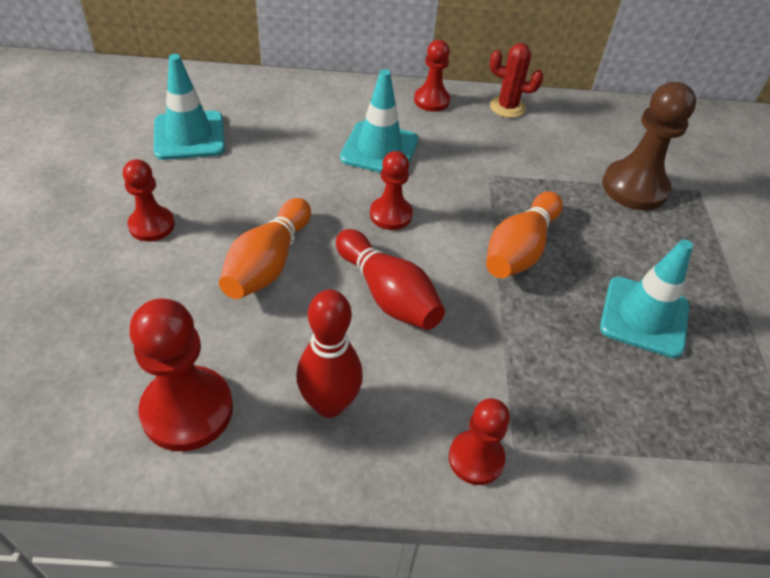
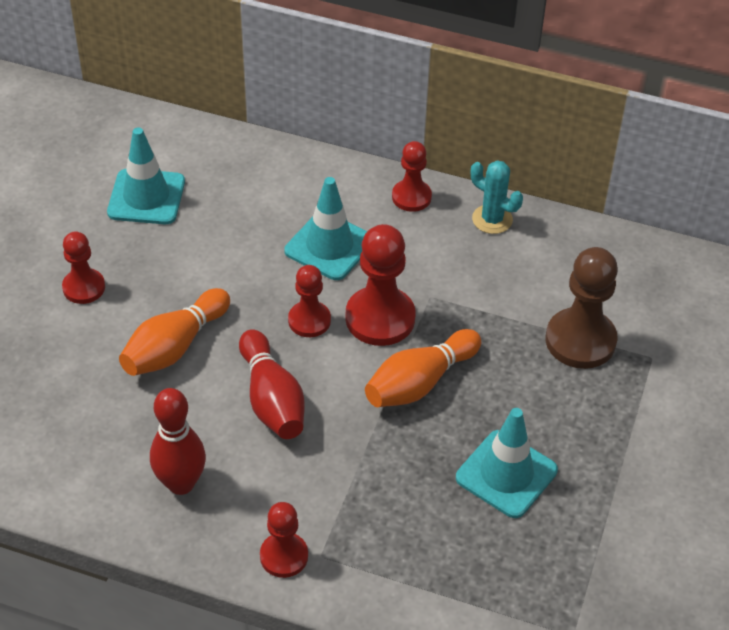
camera: 20 degrees right, 0 degrees up
(187, 410) = (65, 461): red pawn -> red pawn (380, 318)
(507, 107) = (492, 219): red cactus -> turquoise cactus

